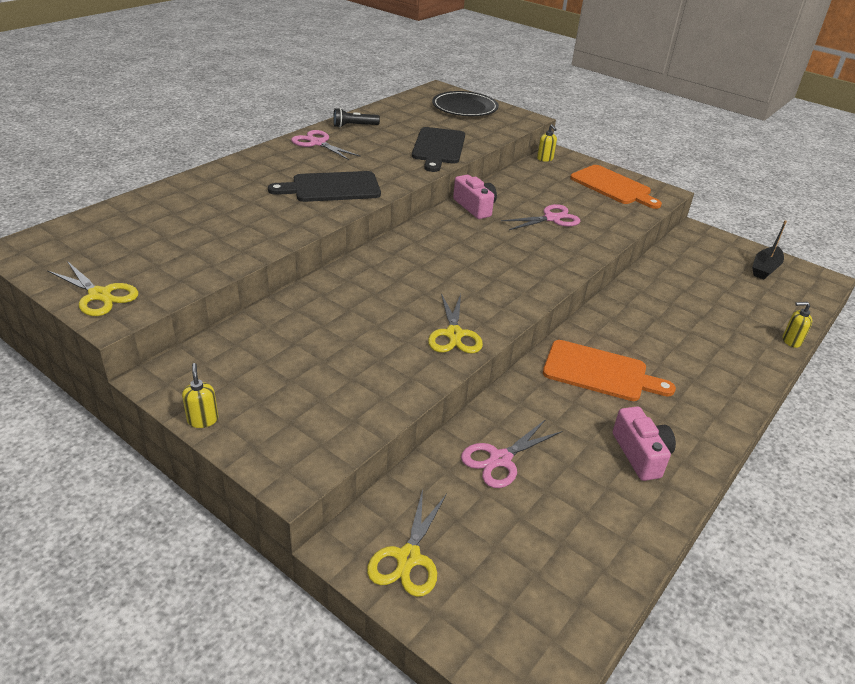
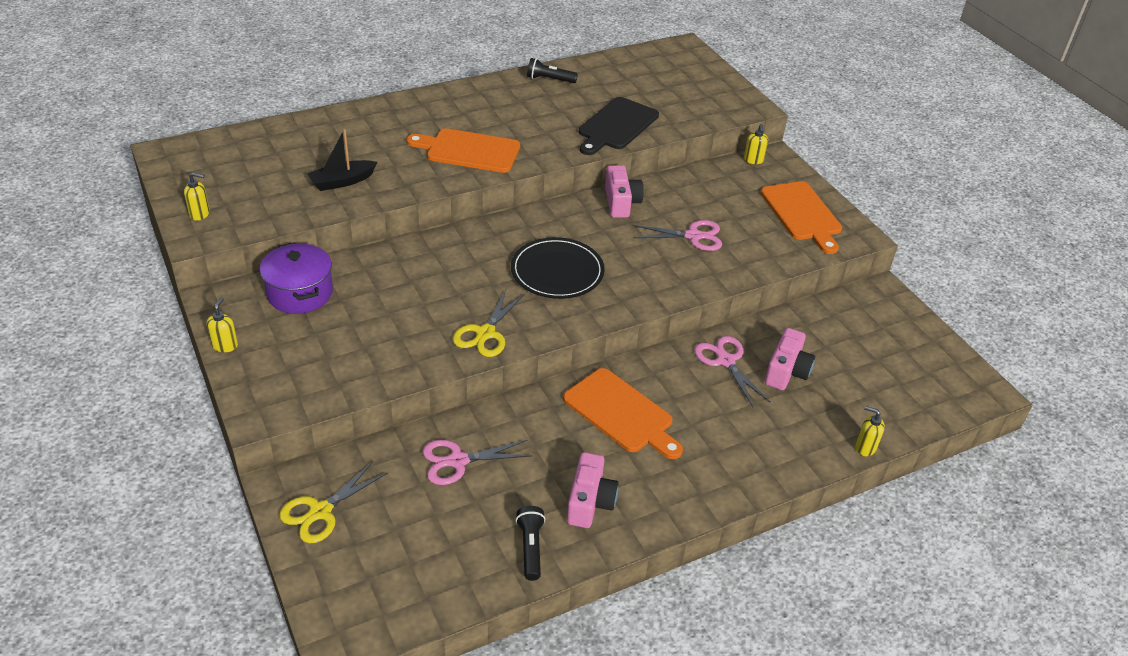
camera: 25 degrees right, 5 degrees up
(100, 295) = (200, 214): yellow scissors -> yellow soap dispenser
(247, 348) = (300, 293): none -> purple pot
(317, 143) = (495, 94): pink scissors -> pink scissors (725, 361)
(331, 188) = (469, 151): black cutting board -> orange cutting board
(465, 107) = (692, 78): black plate -> black plate (557, 271)
(629, 515) = (530, 548): none -> black flashlight
(688, 303) = (786, 371): none -> pink camera
(765, 268) = (922, 358): black boat -> black boat (342, 181)

